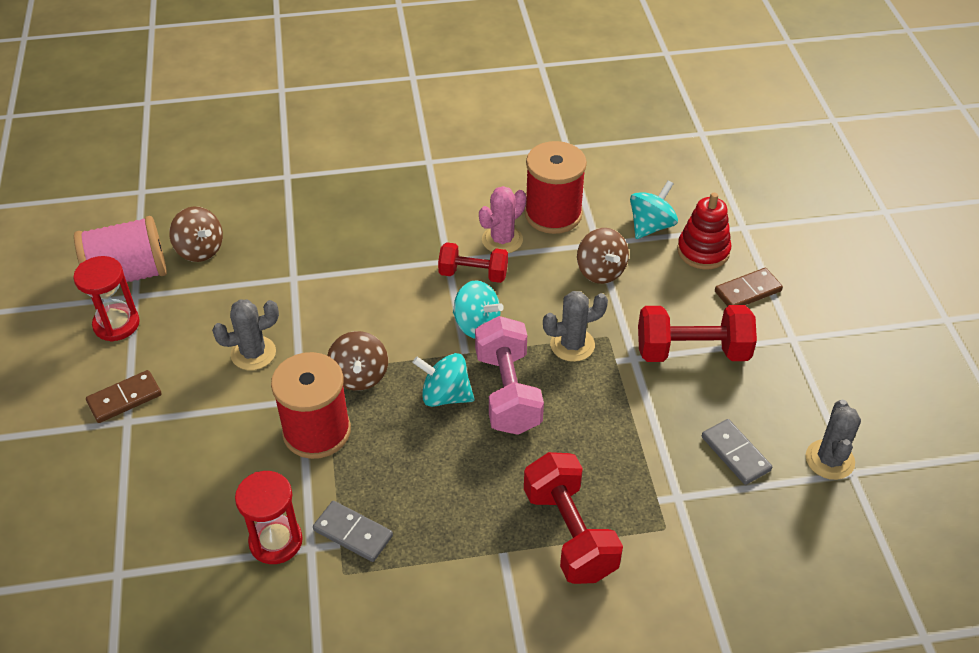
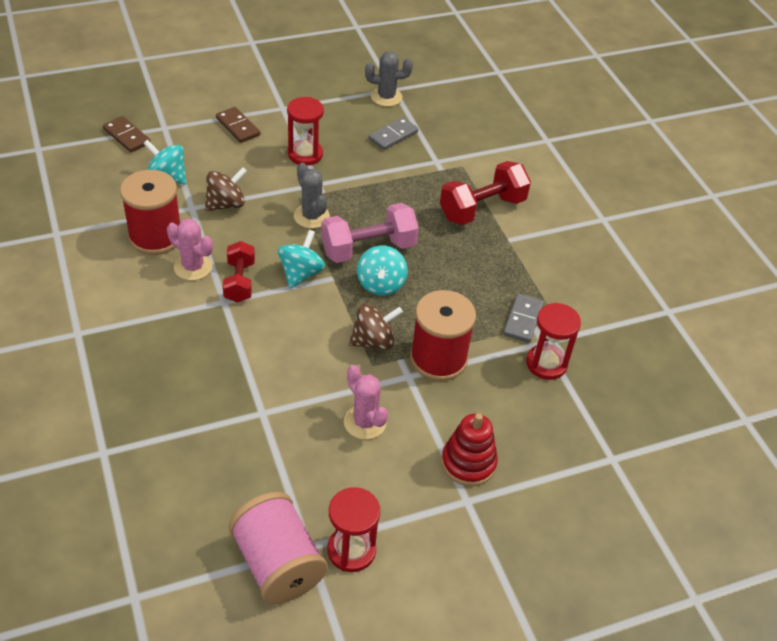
camera: 105 degrees left, 0 degrees up
(124, 398) = (442, 511): brown domino -> brown domino (126, 136)
(200, 250) = (231, 504): brown spinning top -> none
(253, 353) = (365, 422): grey cactus -> pink cactus
(692, 351) = (305, 154): red dumbbell -> red hourglass
(703, 251) = (195, 148): red stacking toy -> red stacking toy (468, 463)

